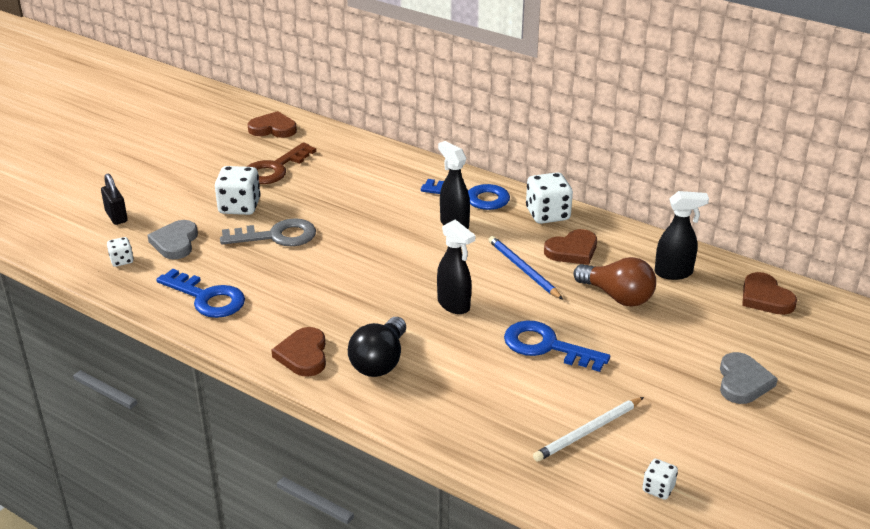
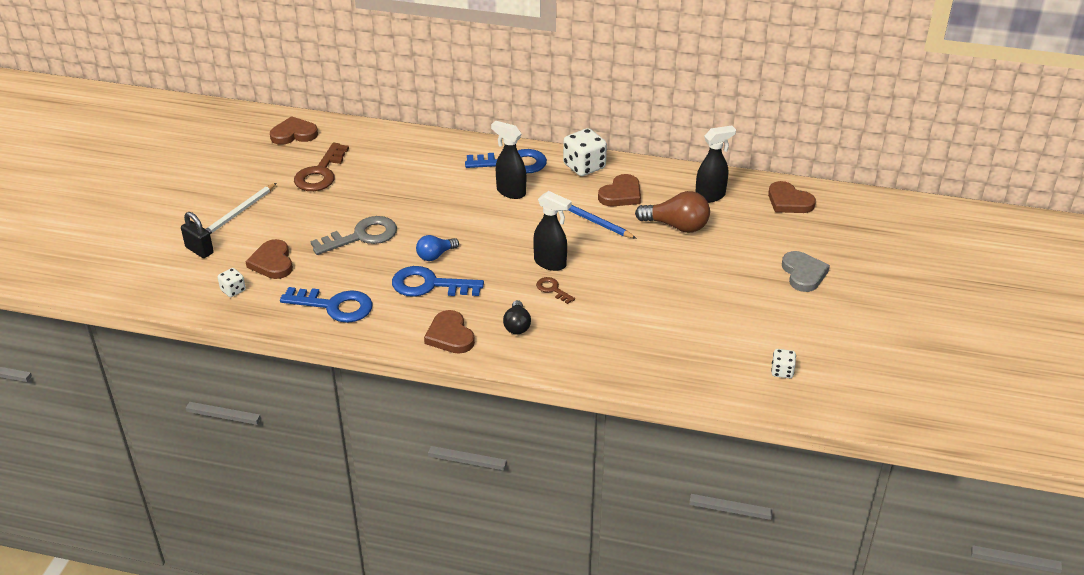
camera: 20 degrees left, 5 degrees up
(175, 242) = (272, 262): grey heart -> brown heart
(239, 207) = (310, 216): white dice -> none
(338, 270) = (435, 255): none -> blue light bulb
(380, 361) = (517, 325): black light bulb -> black light bulb, size x0.61
(440, 332) = (552, 289): none -> brown key
(546, 346) = (643, 281): blue key -> blue key (429, 285)
(588, 431) = (710, 341): white pencil -> white pencil (238, 213)

